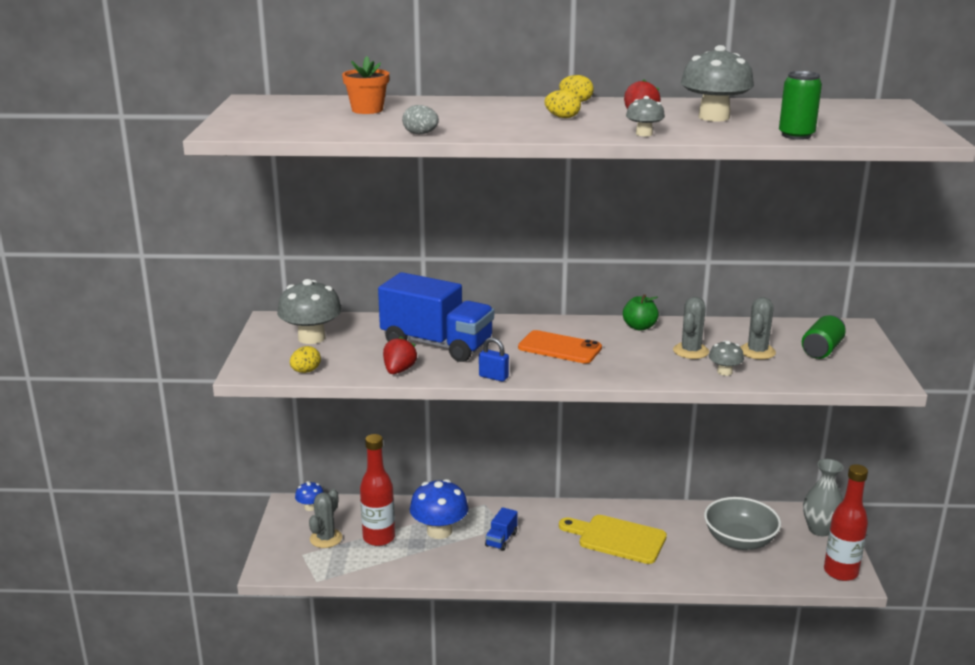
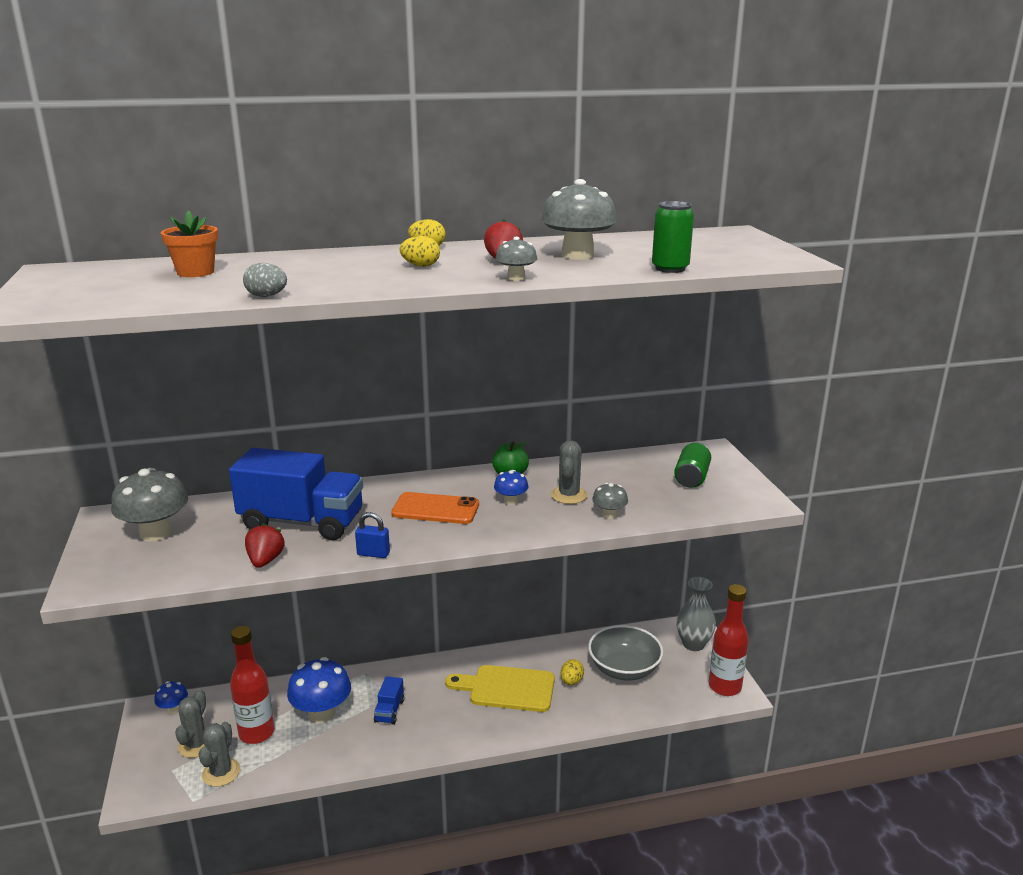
camera: 15 degrees left, 0 degrees up
(306, 371) = (155, 577): yellow egg -> yellow egg (571, 681)
(633, 349) = (511, 501): none -> blue mushroom
(757, 352) = (632, 487): grey cactus -> grey cactus (221, 773)

